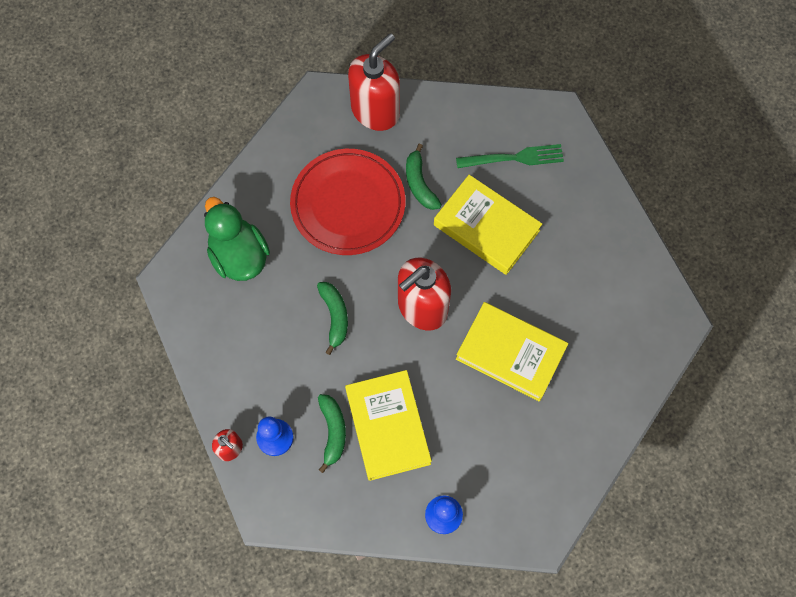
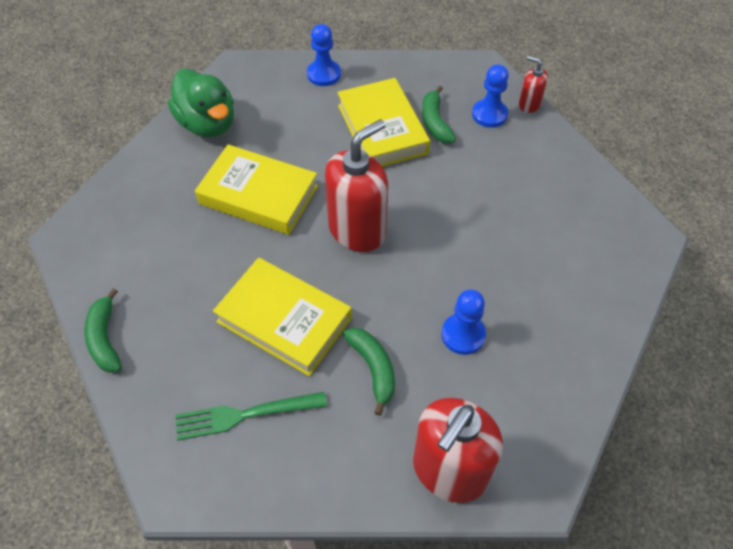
camera: 175 degrees right, 15 degrees down
(239, 255) = (579, 266): green duck -> green duck (208, 124)
(334, 317) = (453, 214): green banana -> green banana (105, 338)
(348, 204) = (463, 335): red plate -> blue pawn

